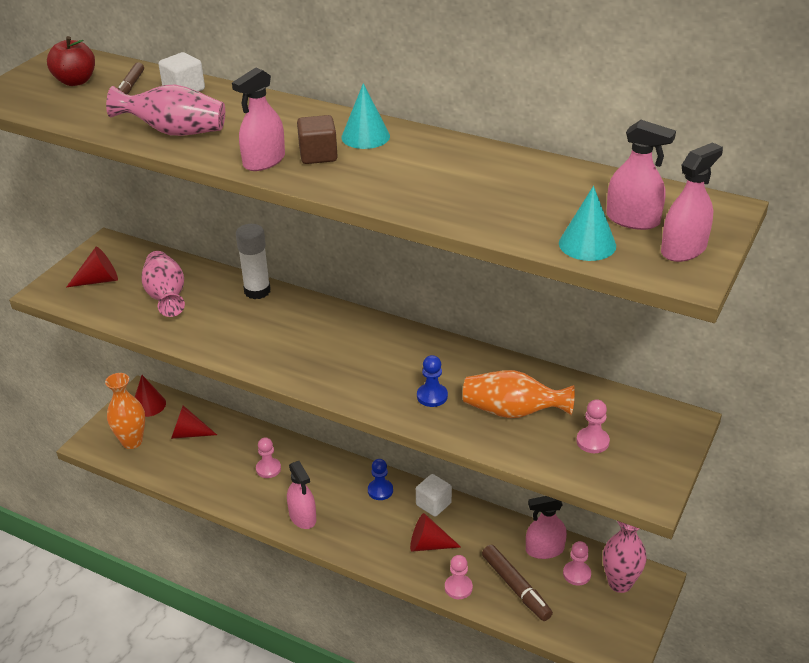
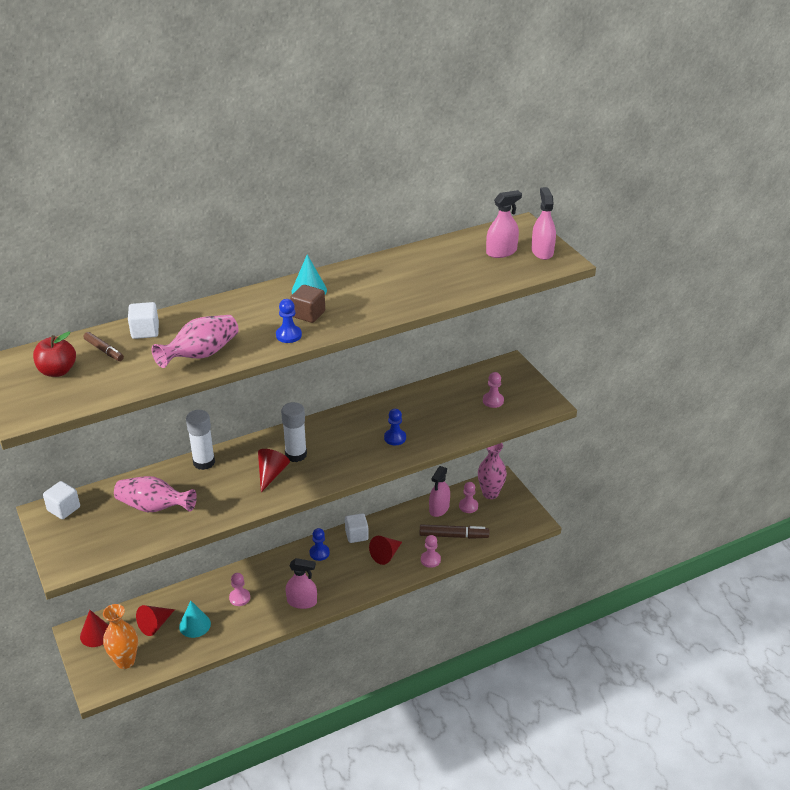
camera: 55 degrees left, 0 degrees up
(99, 280) = (87, 534): red cone -> red cone (271, 474)
(120, 251) = (64, 509): none -> white cube
(264, 161) = (288, 335): pink spray bottle -> blue pawn
(328, 341) = (296, 455): none -> white glue stick
(513, 412) = (441, 415): orange vase -> none
(587, 244) = (507, 274): turquoise cone -> turquoise cone (195, 625)

